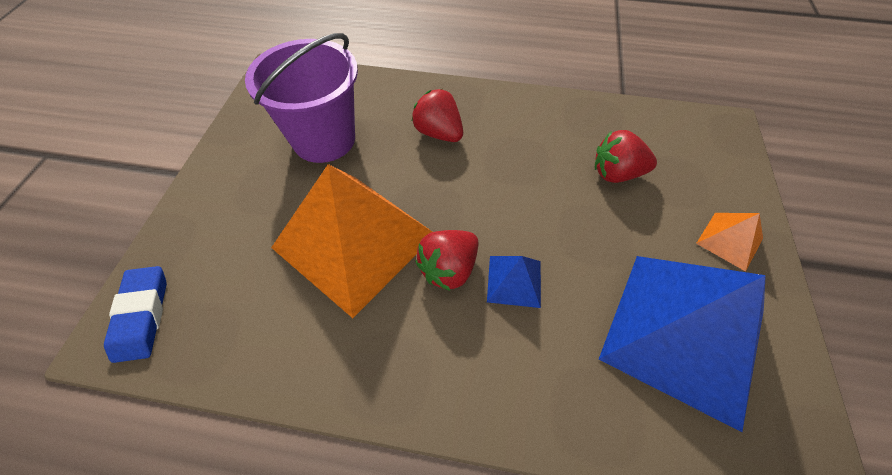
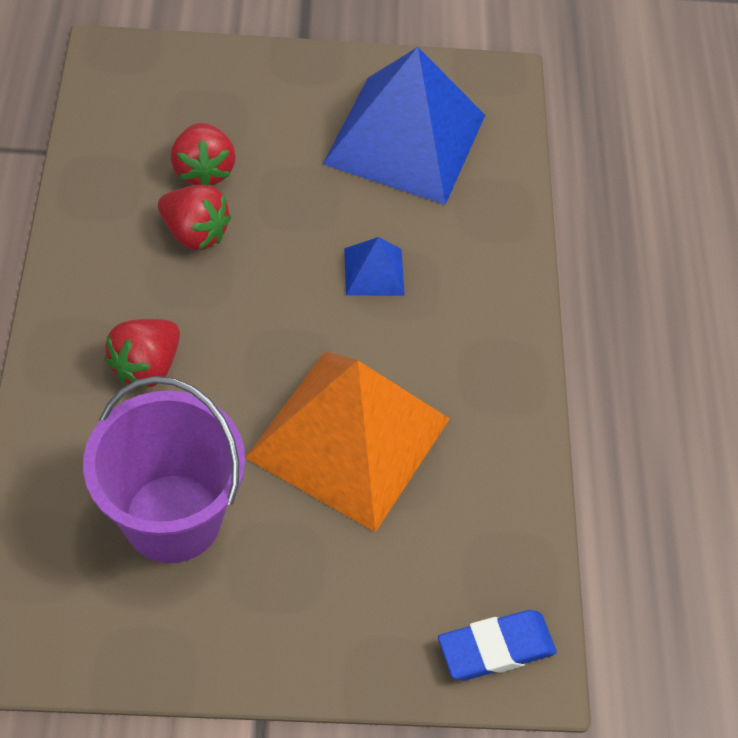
camera: 105 degrees left, 0 degrees up
(449, 269) = (370, 333): red strawberry -> red strawberry (195, 233)
(729, 241) = (289, 86): orange pyramid -> none

